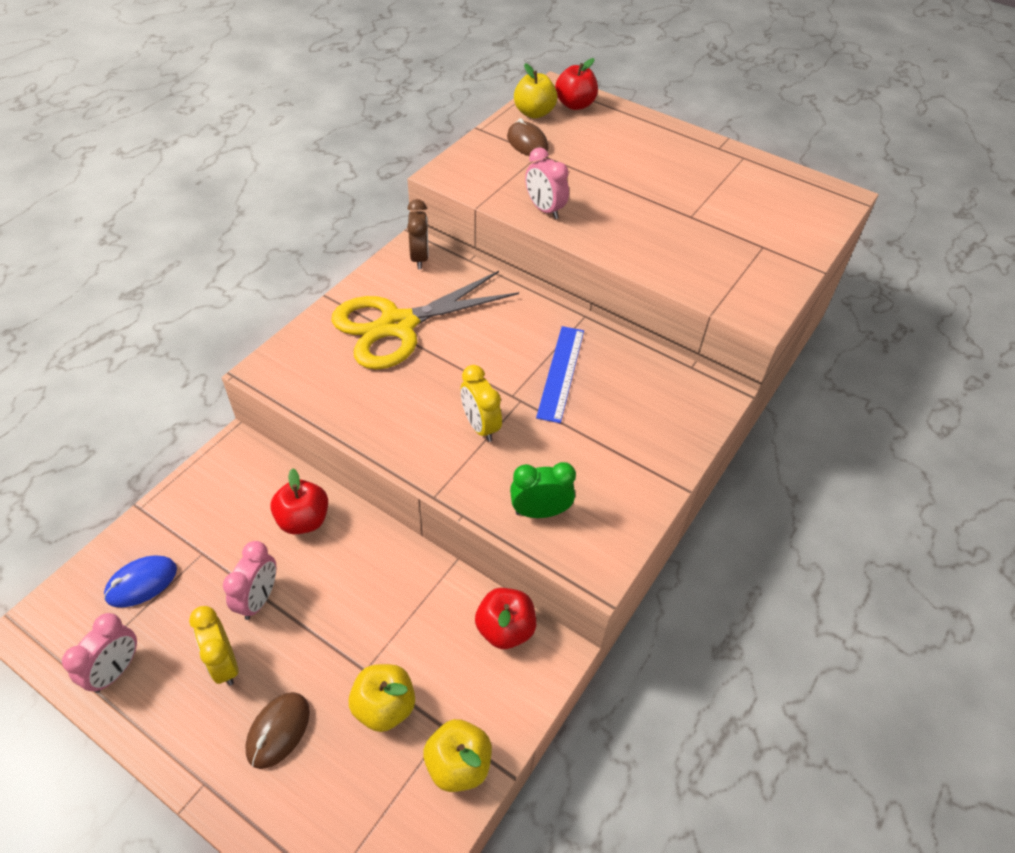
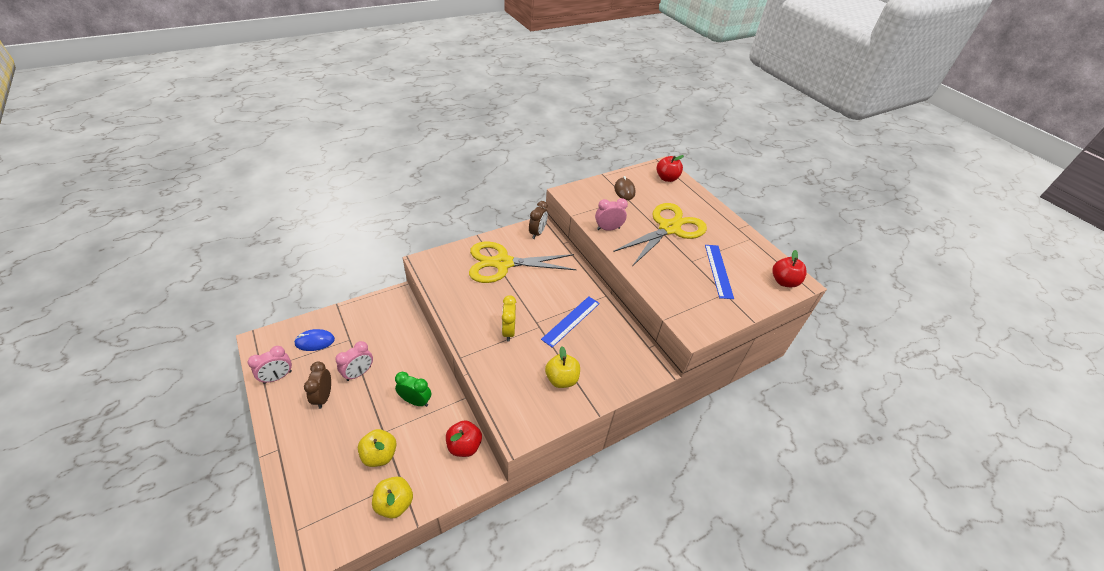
camera: 25 degrees right, 5 degrees down
(224, 663) = (324, 397): yellow clock -> brown clock
(278, 731) = (325, 441): brown mouse -> none
(303, 520) = (404, 344): red apple -> red apple (784, 281)
(534, 113) = (640, 176): yellow apple -> yellow apple (561, 379)
(540, 512) = (508, 389): green clock -> green clock (415, 401)
(544, 209) = (608, 229): pink clock -> pink clock turned 90 degrees clockwise
(629, 179) = (669, 228): none -> yellow scissors
(734, 217) = (718, 271): none -> blue ruler

